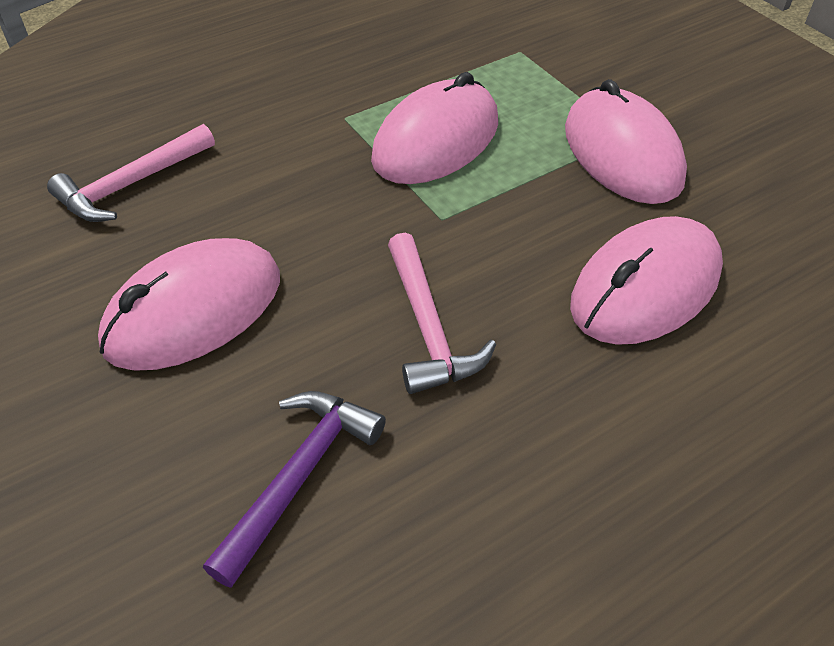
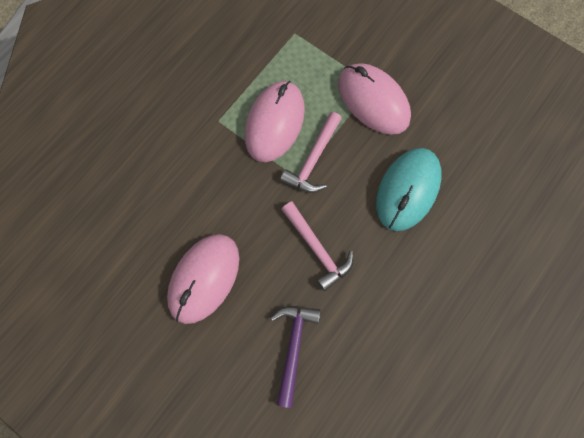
camera: 20 degrees left, 25 degrees up
(132, 184) = (128, 209): pink hammer -> pink hammer (313, 159)
(645, 287) = (407, 190): pink mouse -> turquoise mouse

